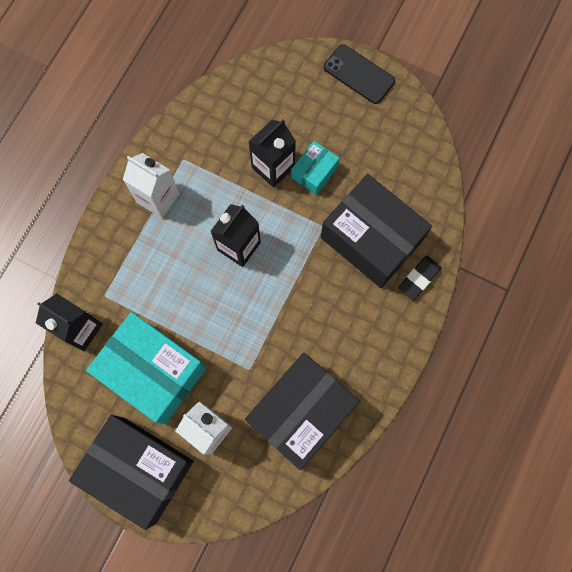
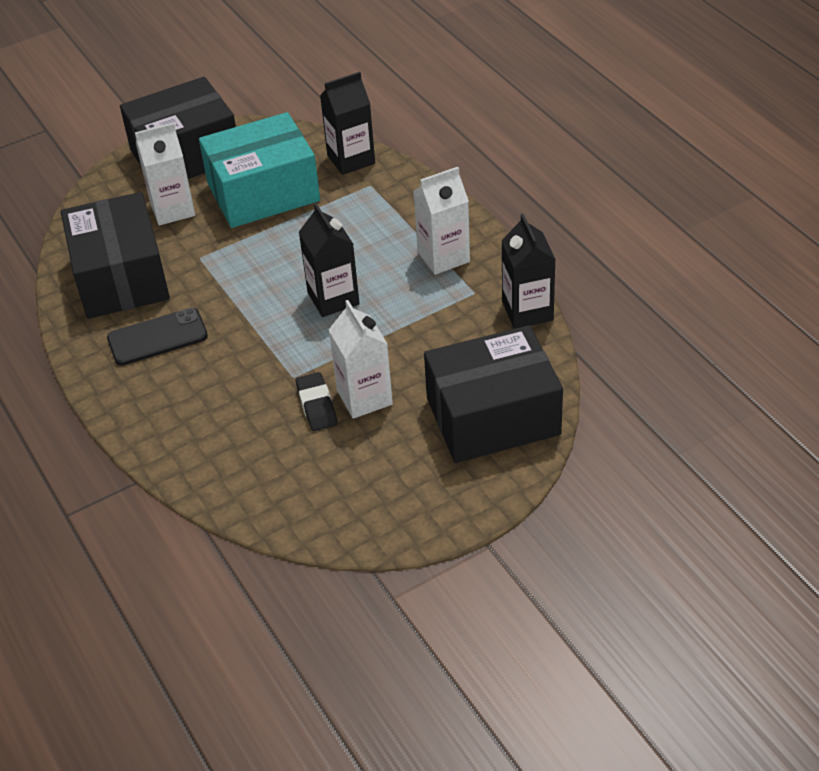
camera: 125 degrees right, 30 degrees down
(273, 167) = (401, 363): black carton -> black carton (527, 311)
(314, 172) = (364, 397): turquoise box -> white carton
(359, 74) = (462, 501): black phone -> black phone (157, 337)
(371, 239) = (240, 412): black box -> black box (493, 416)
(419, 278) = (157, 433): black eraser -> black eraser (317, 405)

